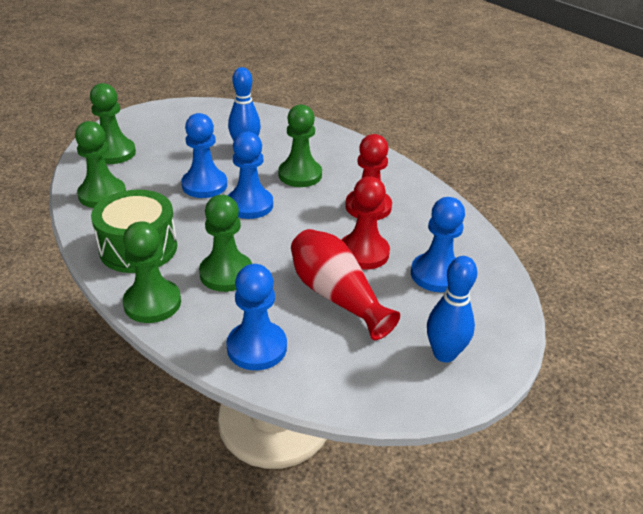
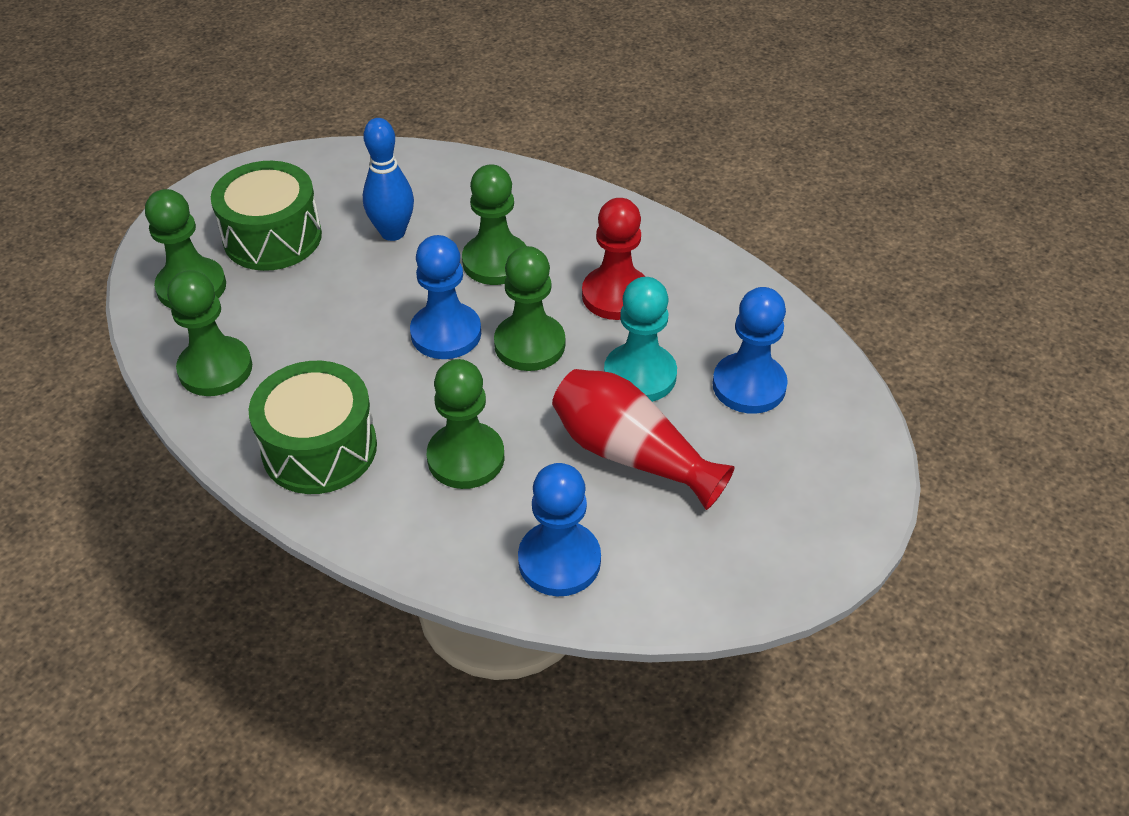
camera: 15 degrees left, 10 degrees up
(152, 303) = (385, 532): green pawn -> green pawn (529, 344)
(174, 138) = (272, 237): none -> green drum
(204, 185) = (362, 314): blue pawn -> none
(363, 253) = (640, 375): red pawn -> turquoise pawn
(444, 354) = (800, 504): blue bowling pin -> none

